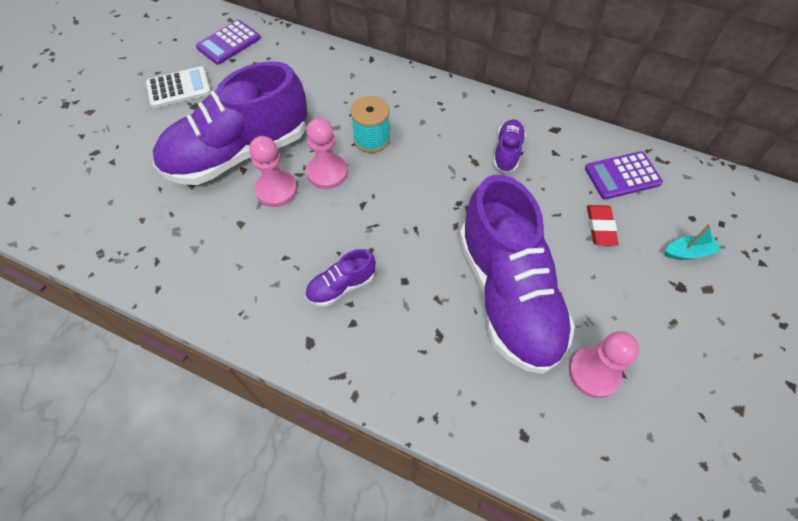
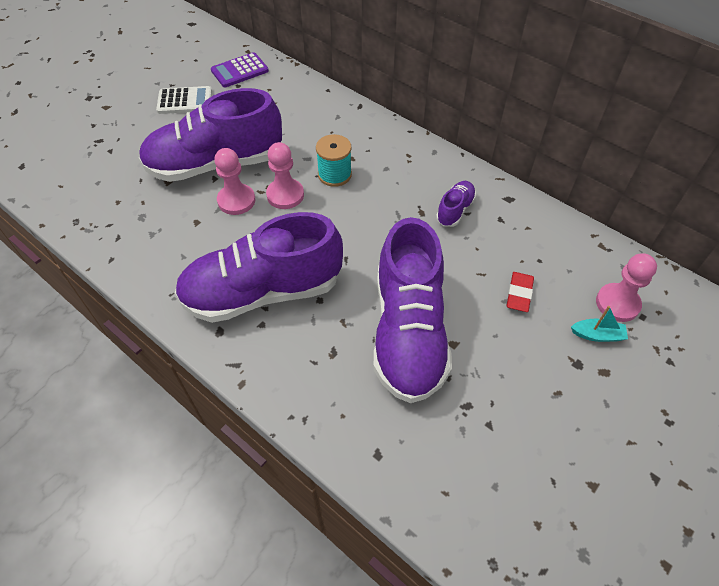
camera: 15 degrees right, 5 degrees down
(341, 286) = (263, 292): purple shoe -> purple shoe, size x2.37
(594, 373) = (463, 418): pink pawn -> pink pawn (617, 303)
(622, 176) = (558, 253): purple calculator -> none

